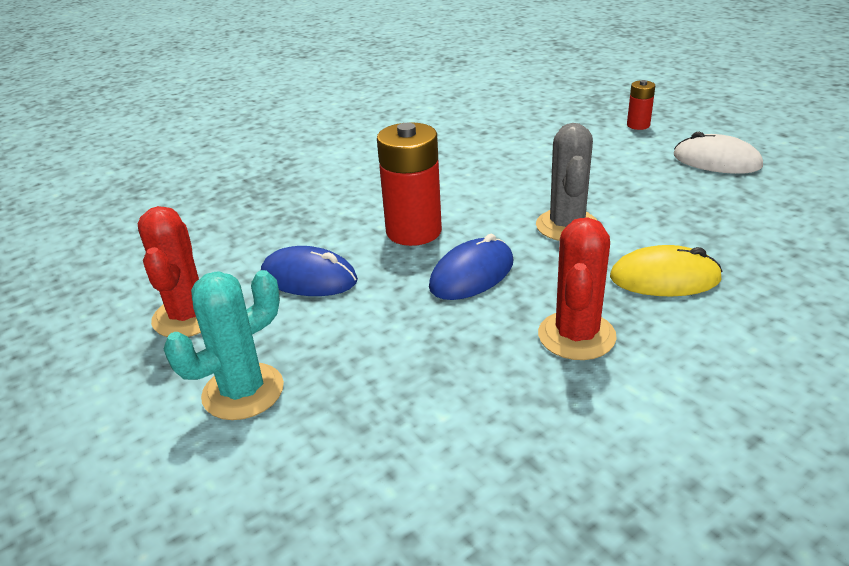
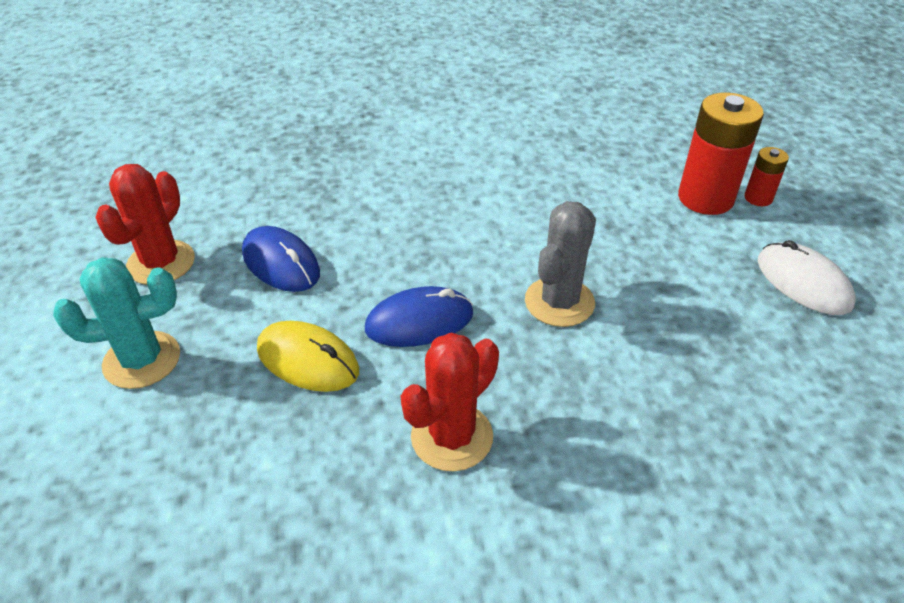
camera: 25 degrees right, 10 degrees up
(414, 231) = (410, 248): red battery -> red battery (705, 198)
(664, 278) = (598, 410): yellow mouse -> yellow mouse (308, 360)

